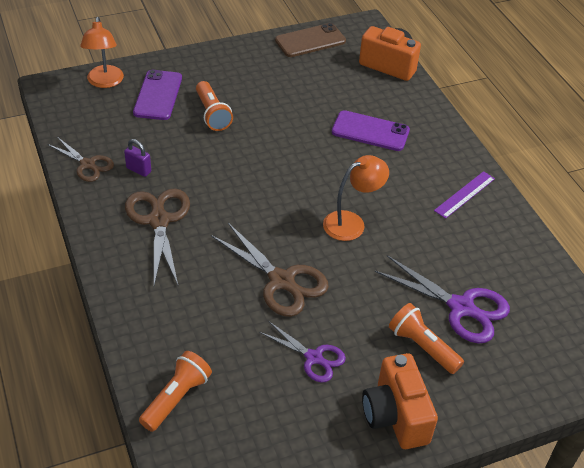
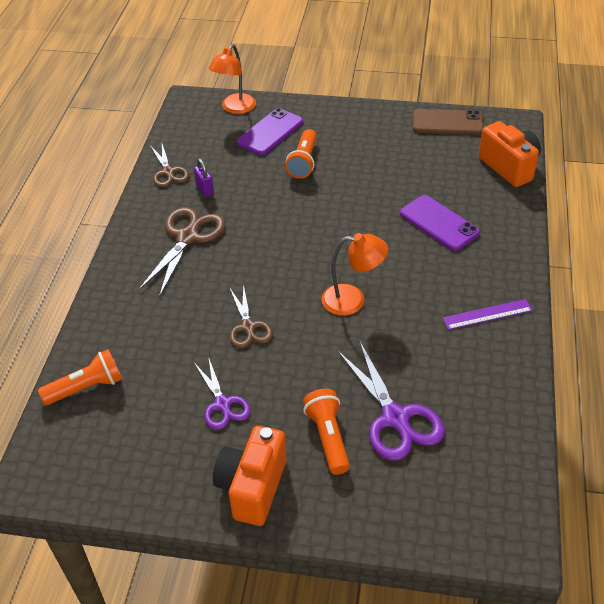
camera: 35 degrees right, 0 degrees up
(281, 281) = (248, 327): brown scissors -> brown scissors, size x0.62

